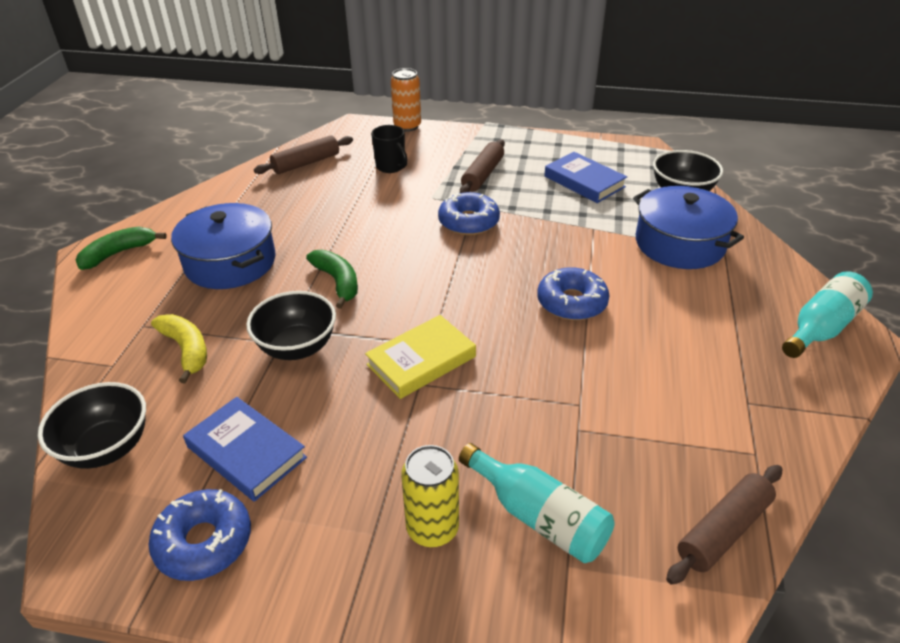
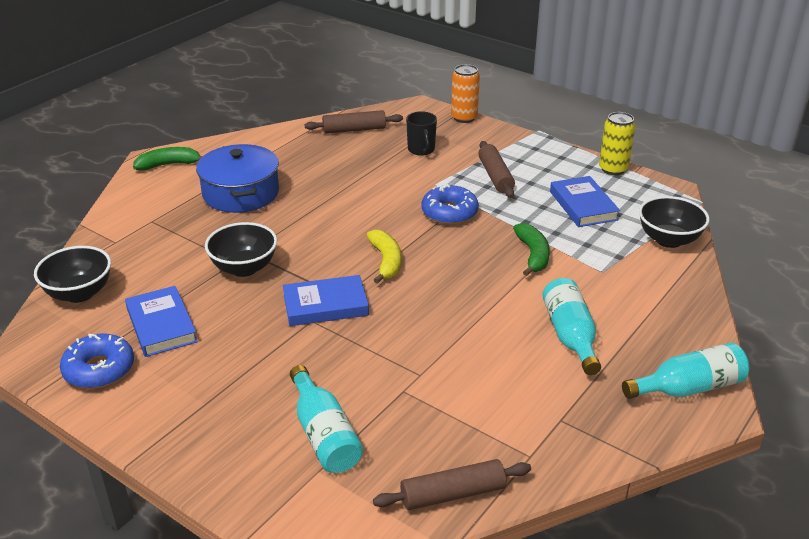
camera: 25 degrees right, 5 degrees down
(186, 350) = (169, 246): yellow banana -> yellow banana (386, 261)
(338, 282) = (308, 230): green banana -> green banana (533, 255)
(421, 361) = (325, 305): yellow book -> blue book
(432, 528) = (246, 414): yellow can -> yellow can (613, 169)
(482, 175) = (495, 176): brown rolling pin -> brown rolling pin turned 60 degrees counterclockwise
(571, 302) = (481, 300): blue donut -> none
(679, 244) = (623, 282): blue pot -> none
(681, 312) = (570, 336): none -> turquoise bottle

